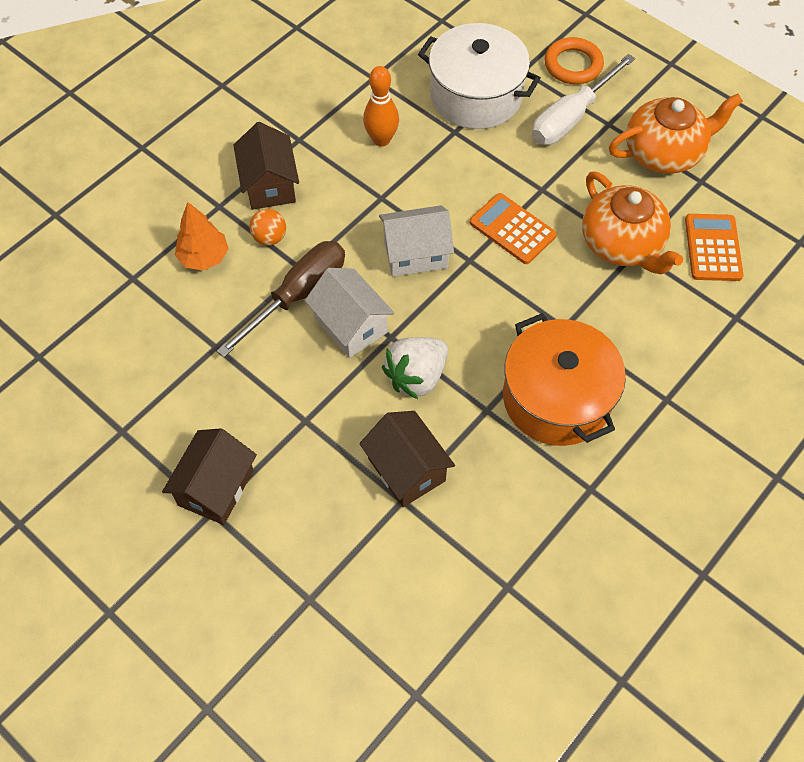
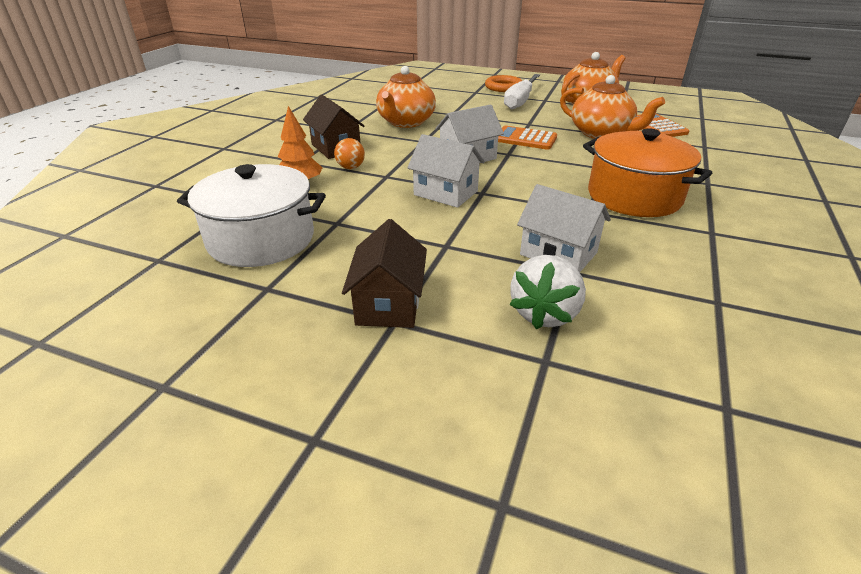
camera: 20 degrees left, 25 degrees down
(298, 295) = (391, 187): brown screwdriver -> none
(381, 140) = (405, 122): orange bowling pin -> orange teapot
(406, 469) = (558, 254): brown house -> white house
(416, 376) = (519, 206): white strawberry -> white strawberry (544, 313)
(476, 96) = (454, 102): white pot -> white pot (261, 239)

